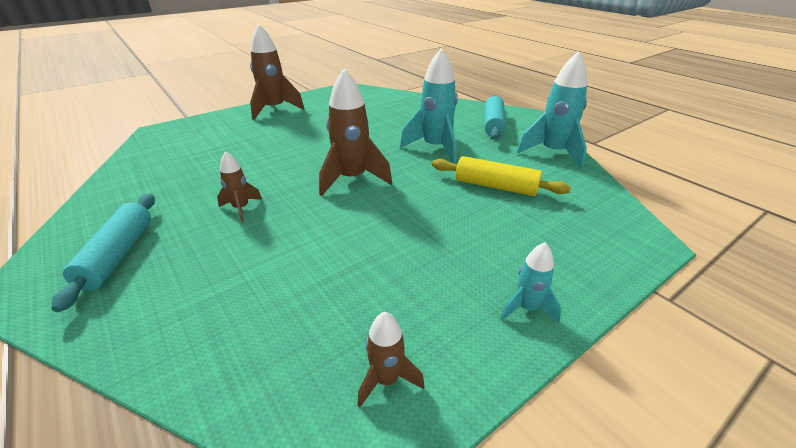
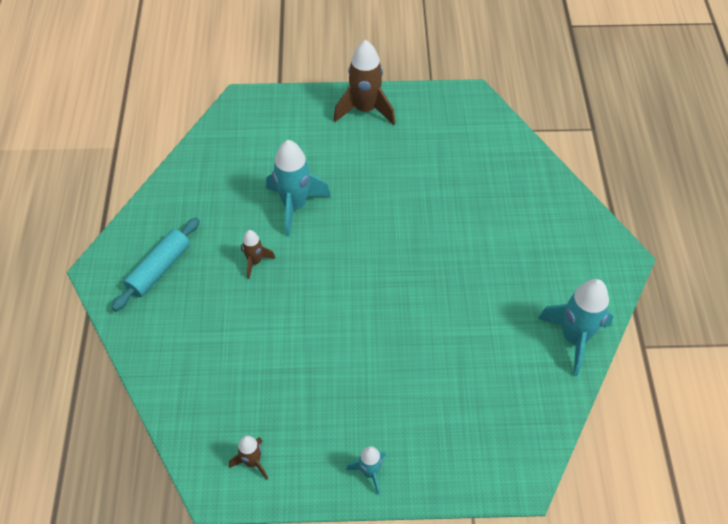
camera: 35 degrees right, 20 degrees up
(352, 179) = (359, 272): brown rocket -> none
(435, 148) = (467, 266): turquoise rocket -> turquoise rocket (295, 206)
(493, 124) = (566, 258): turquoise rolling pin -> none
(495, 186) = (469, 351): yellow rolling pin -> none

